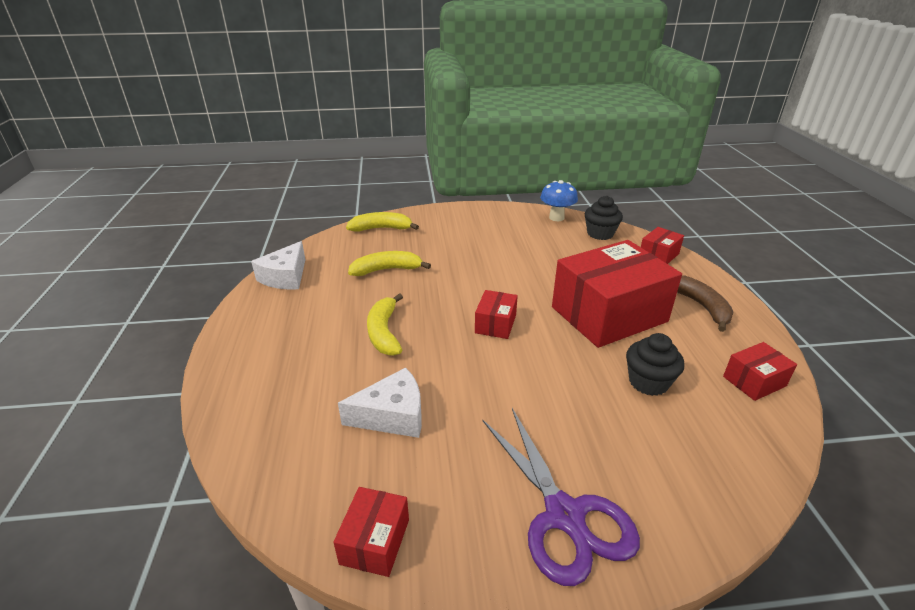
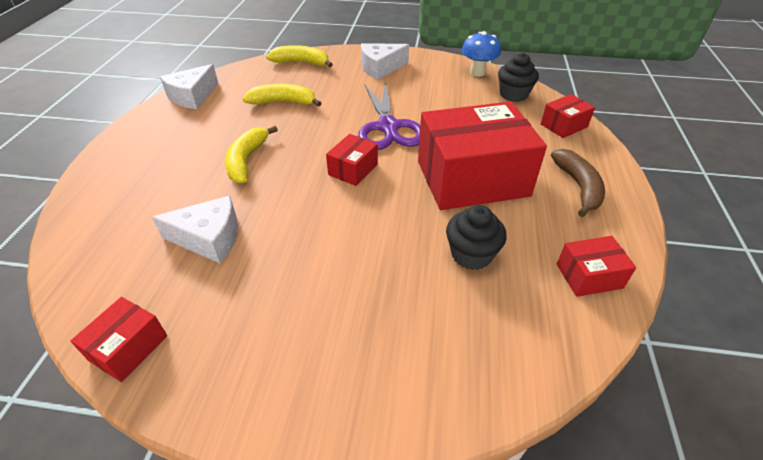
camera: 15 degrees right, 10 degrees up
(463, 224) = (380, 68): none -> white cheese
(564, 515) = (308, 366): purple scissors -> purple scissors (388, 127)

